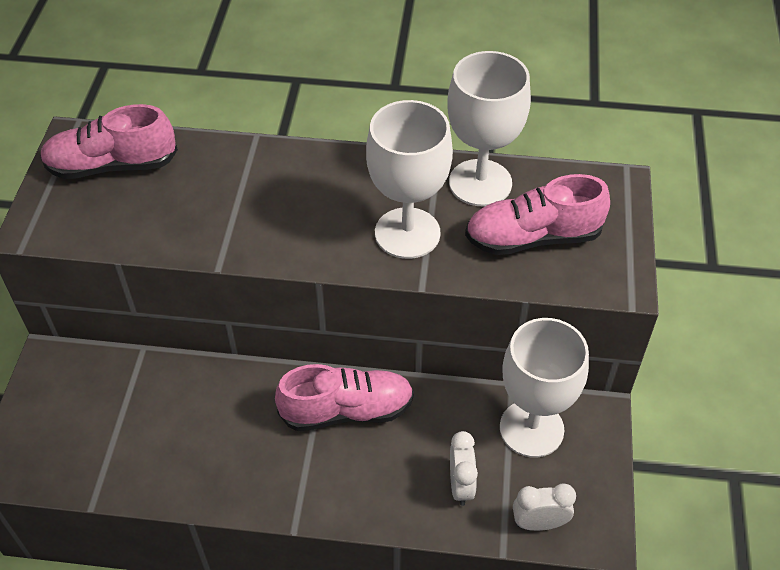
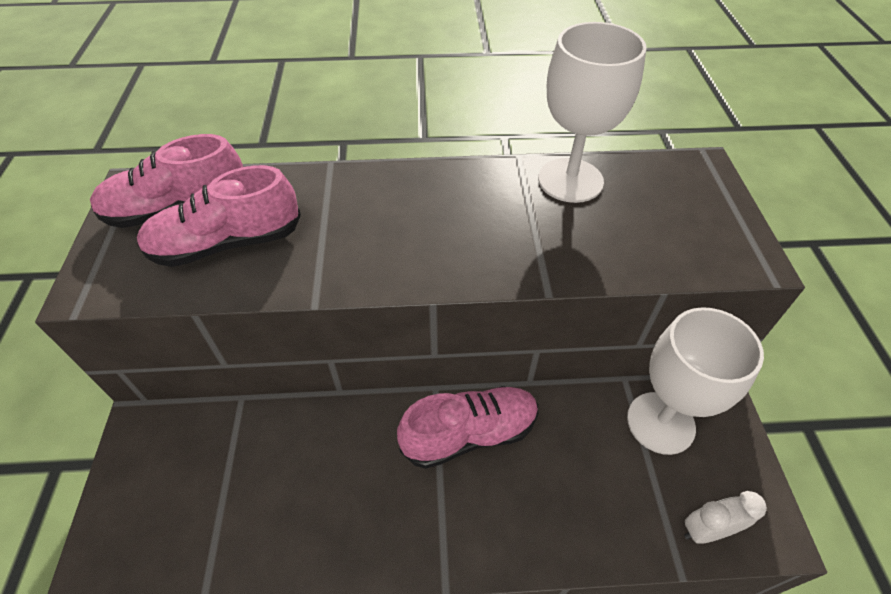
camera: 10 degrees left, 0 degrees up
(407, 233) = (514, 238): white goblet -> none
(461, 485) = (611, 500): white clock -> none
(533, 237) = (644, 226): pink shoe -> pink shoe (227, 243)

